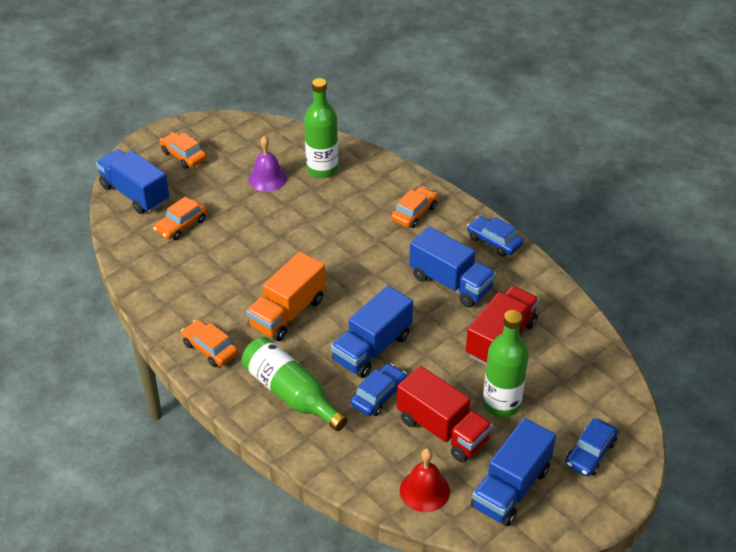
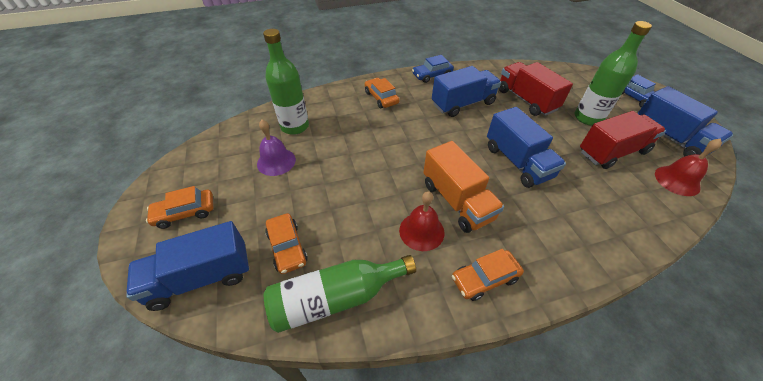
camera: 65 degrees left, 5 degrees up
(238, 298) = (421, 231): none -> red bell
(291, 393) = (561, 230): green bottle -> green bottle (336, 297)
(378, 395) = (572, 174): blue car -> none

